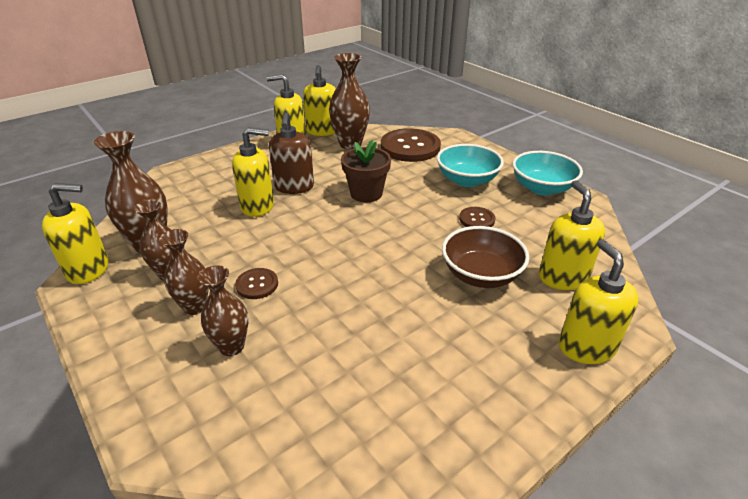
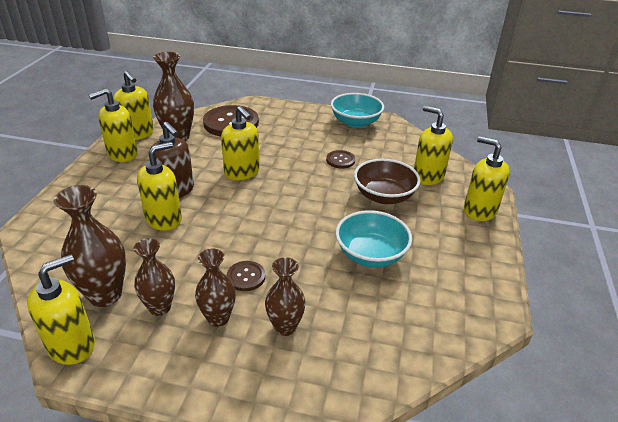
camera: 40 degrees left, 0 degrees up
(366, 193) = (242, 172): brown flower pot -> yellow soap dispenser
(467, 180) = (302, 134): turquoise bowl -> turquoise bowl (370, 255)

